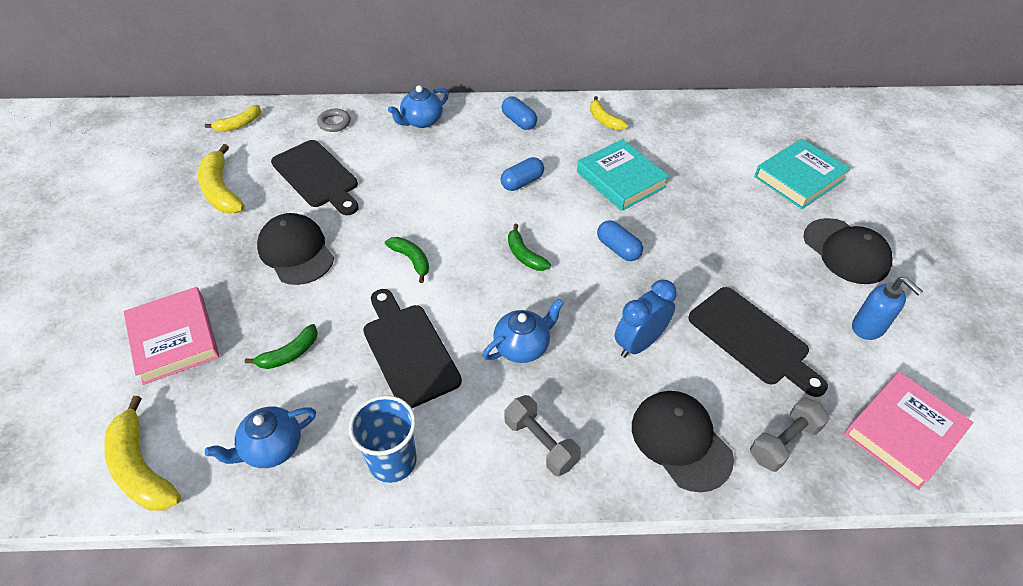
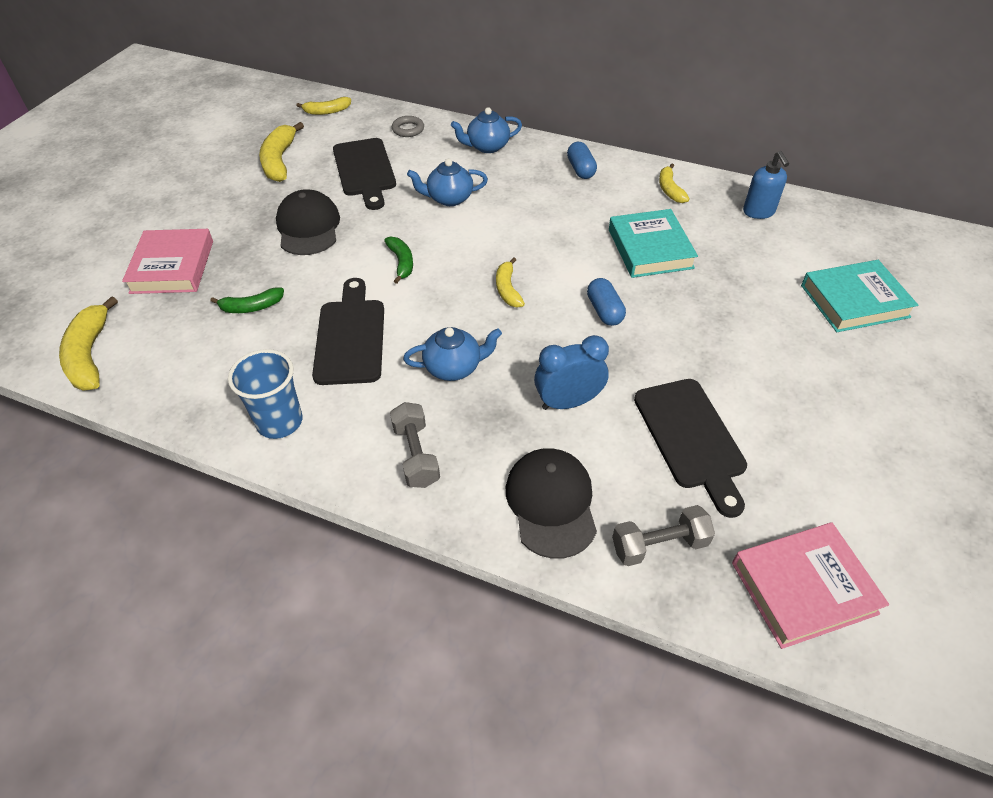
camera: 25 degrees right, 0 degrees up
(271, 448) = (192, 375): blue teapot -> blue teapot (449, 198)
(522, 182) = (548, 224): blue capsule -> none
(524, 255) = (508, 289): green banana -> yellow banana
(846, 251) = (861, 389): black cap -> none
(868, 328) = (834, 472): blue soap dispenser -> blue soap dispenser (758, 212)

